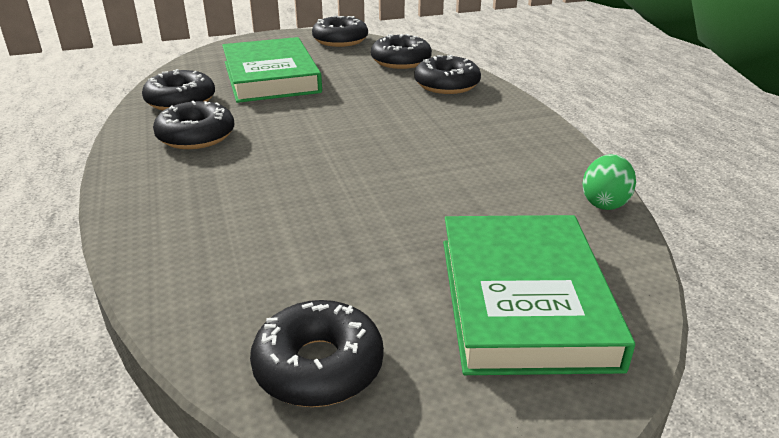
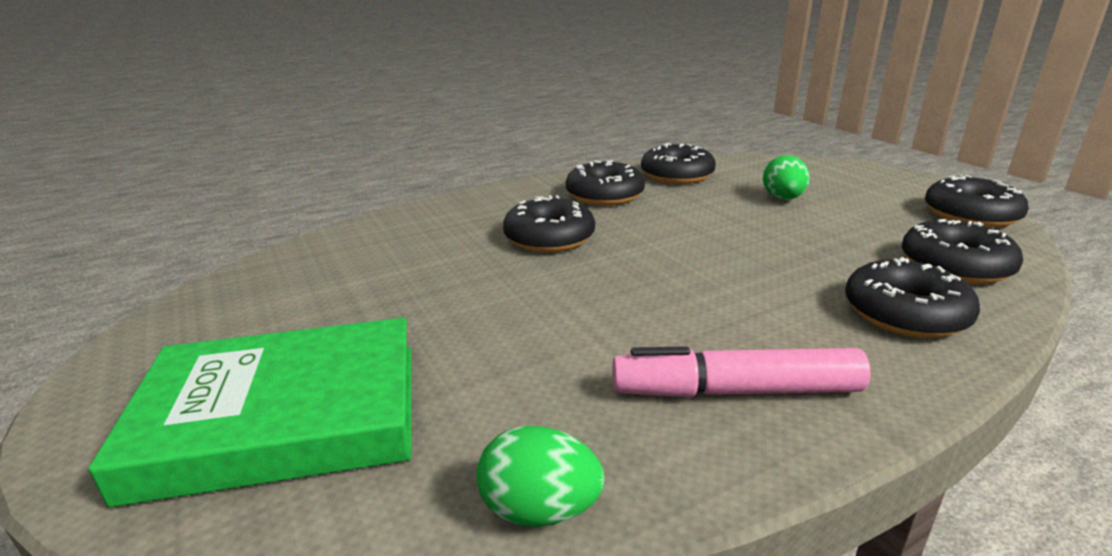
camera: 80 degrees right, 5 degrees down
(271, 77) = (783, 199): green book -> green egg
(318, 366) = (228, 306): black donut -> black donut (549, 238)
(510, 139) = (736, 391): none -> pink marker

